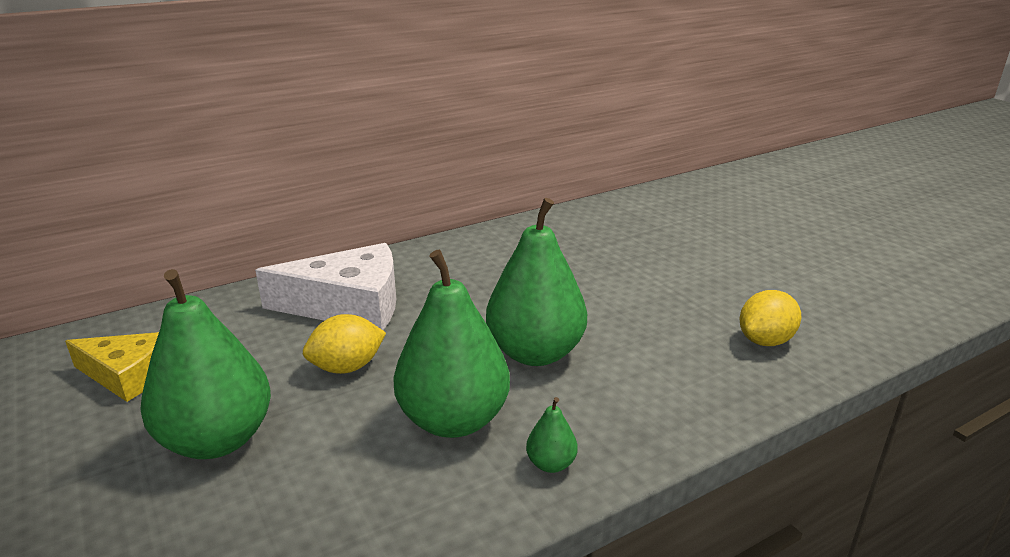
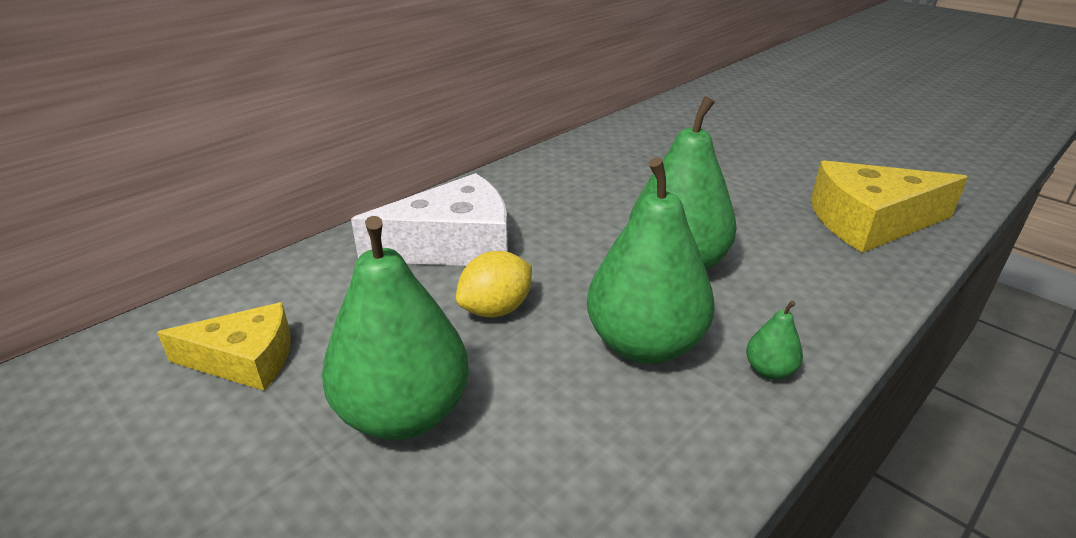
camera: 15 degrees left, 5 degrees up
(765, 341) = (870, 222): yellow lemon -> yellow cheese

